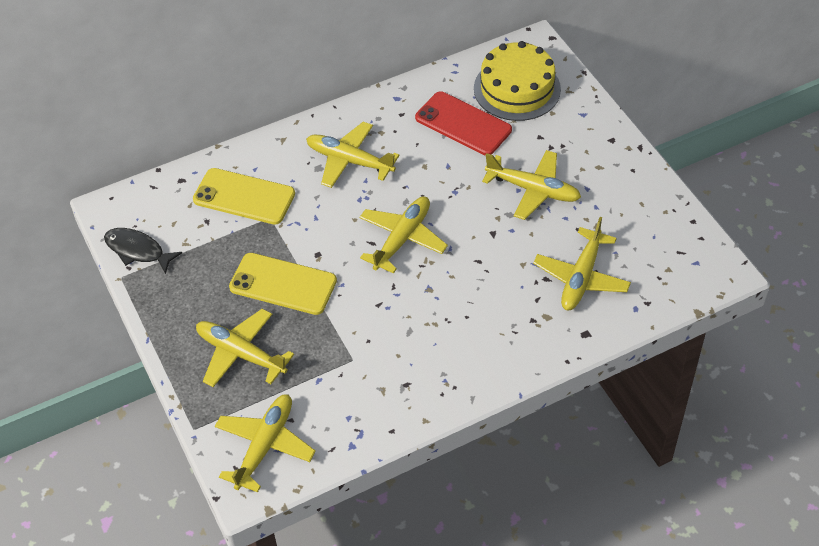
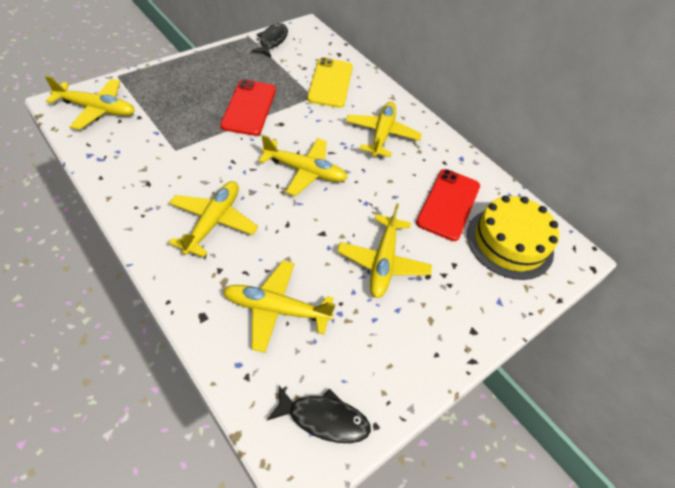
camera: 70 degrees right, 0 degrees up
(240, 354) = (183, 92): yellow plane -> yellow plane (213, 222)
(283, 284) = (249, 107): yellow phone -> red phone
(686, 253) = (324, 419): none -> black fish

